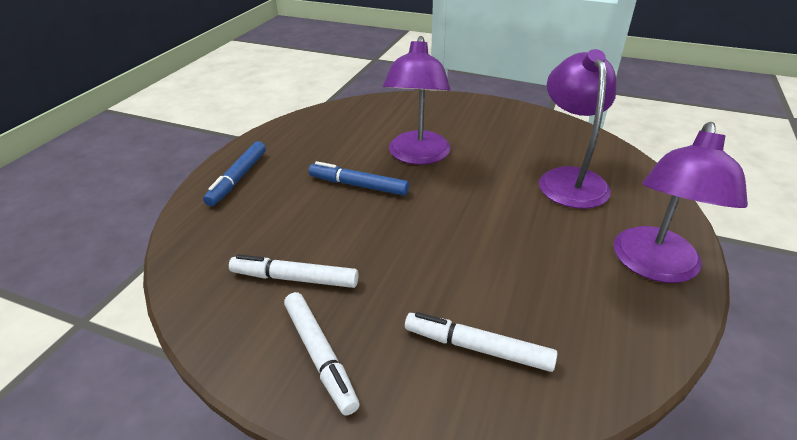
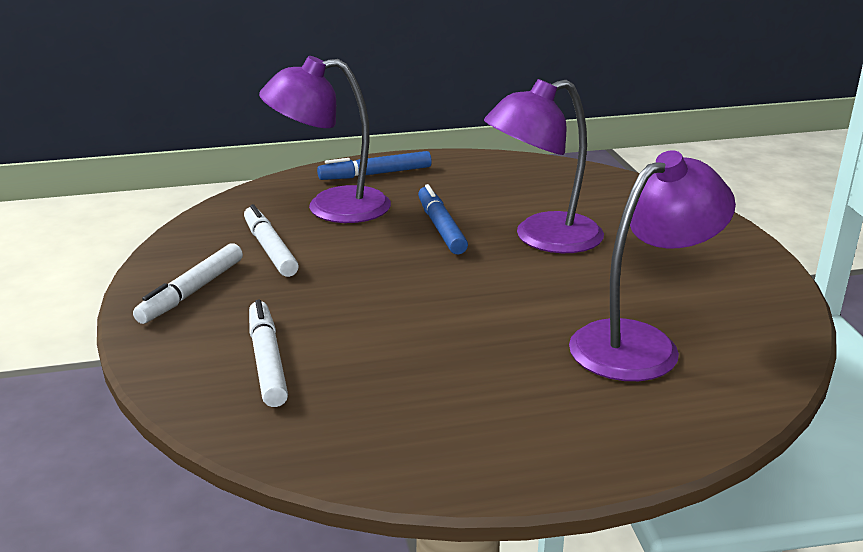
camera: 55 degrees right, 10 degrees down
(654, 266) = (523, 445): purple lamp -> purple lamp (331, 208)

